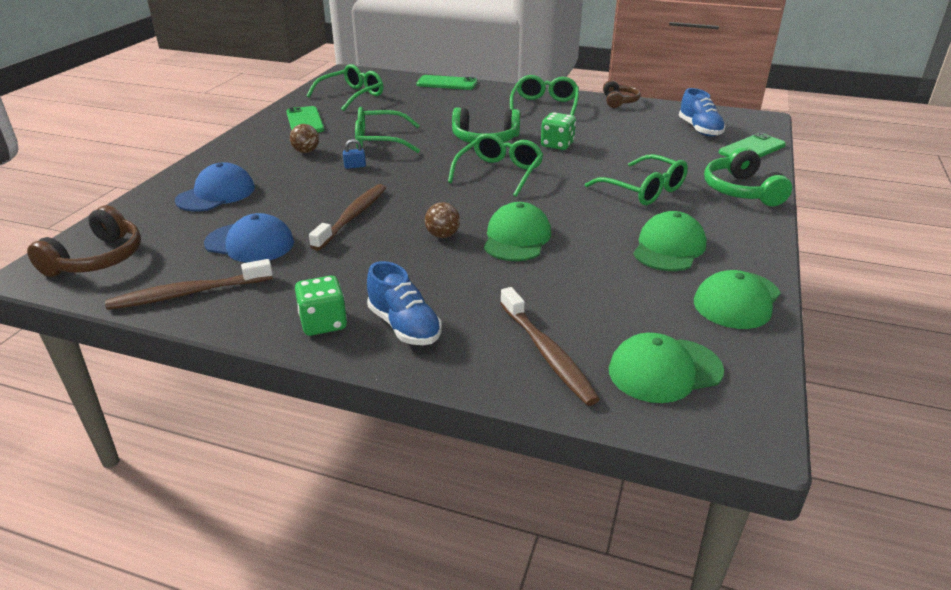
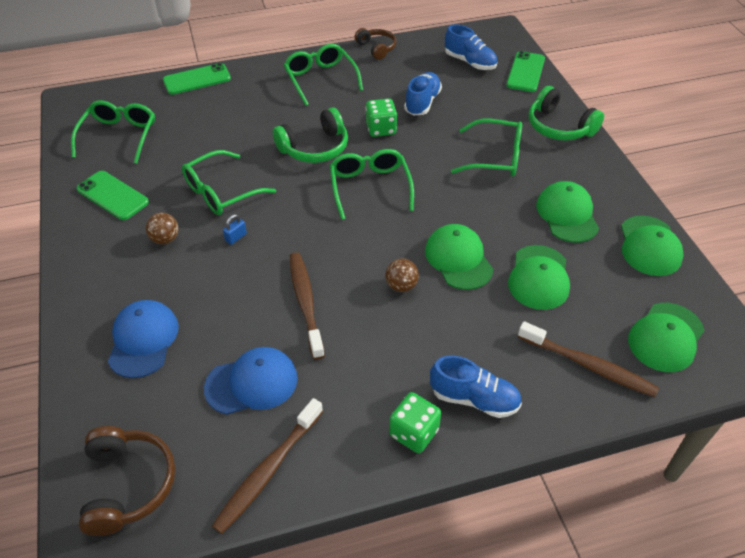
camera: 35 degrees left, 15 degrees up
(579, 277) = (539, 277): none -> green cap
(617, 140) = (422, 103): none -> blue shoe

